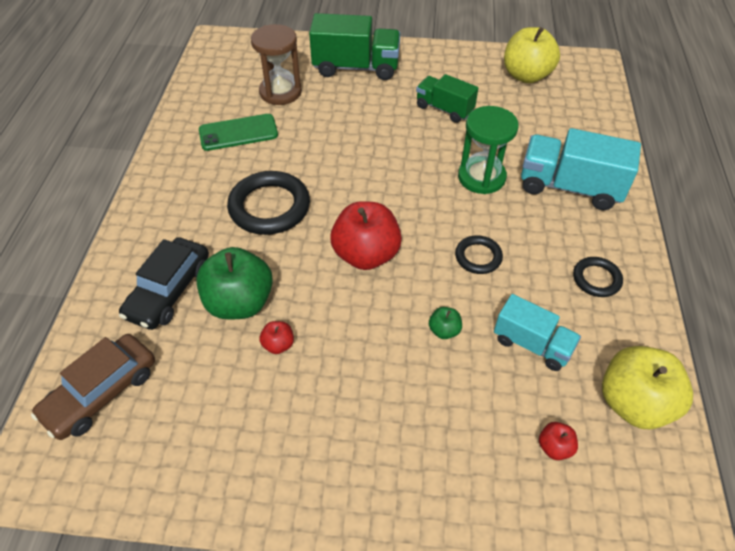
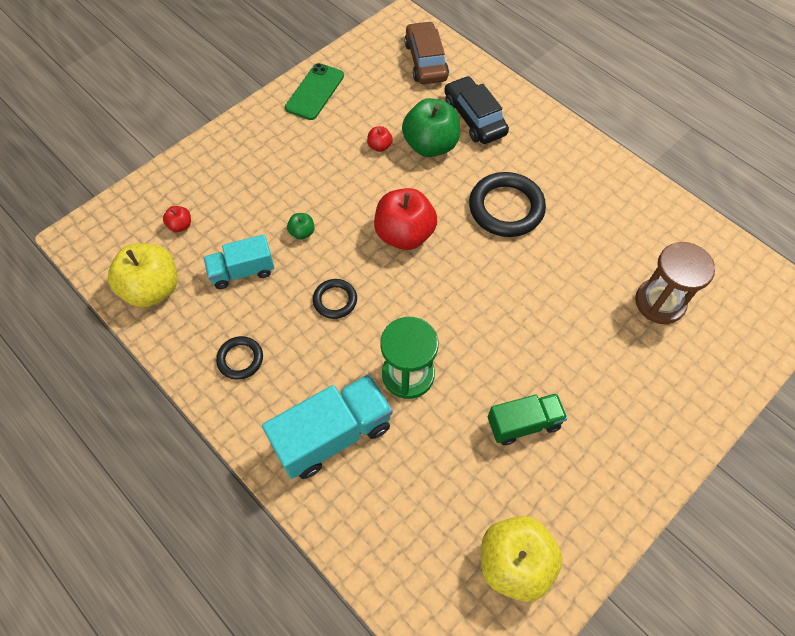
camera: 130 degrees right, 10 degrees up
(238, 133) = (618, 237): green phone -> green phone (315, 92)
(356, 67) = (657, 395): green truck -> none

